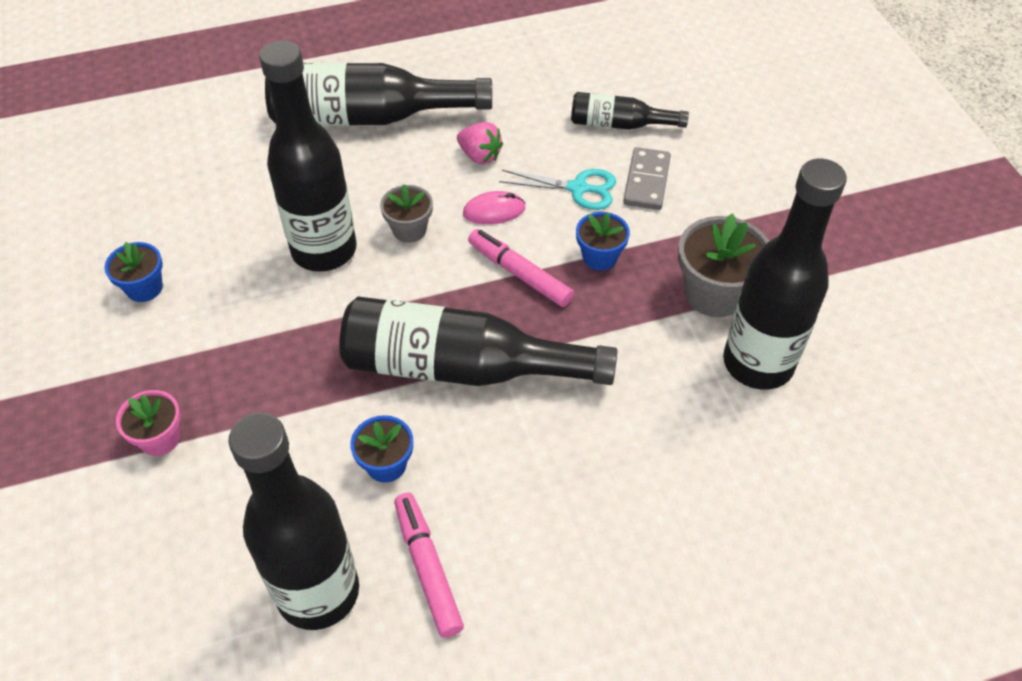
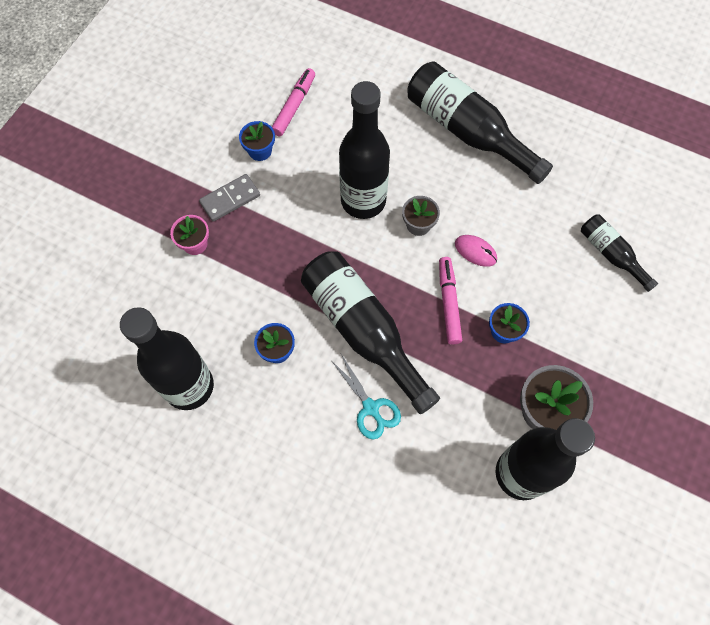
camera: 45 degrees right, 15 degrees up
(428, 568) = (244, 421): pink marker -> pink marker (294, 106)
(480, 156) = (504, 208): pink strawberry -> none
(578, 189) = (538, 277): turquoise scissors -> turquoise scissors (371, 408)
(647, 181) = (585, 306): grey domino -> grey domino (230, 199)

